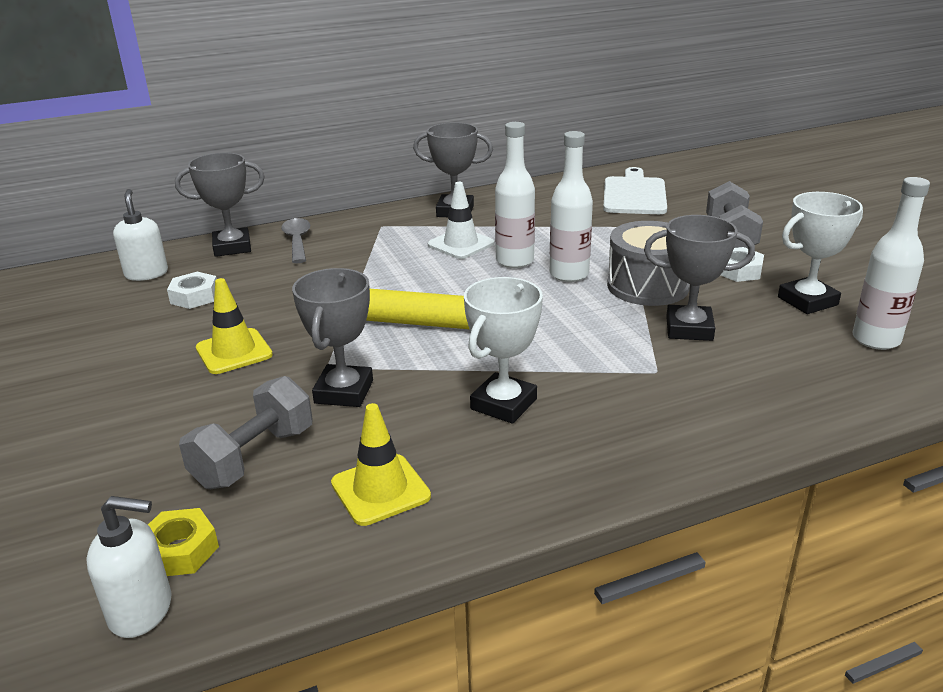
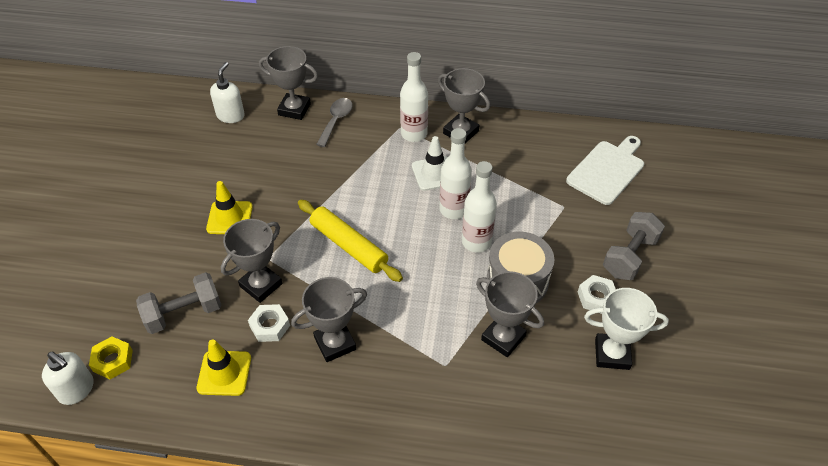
camera: 30 degrees right, 20 degrees up
(195, 296) = (242, 153): white nut -> white nut (270, 326)
(504, 404) = (335, 343): white trophy -> grey trophy
(876, 339) = (617, 416): white bottle -> white bottle (414, 134)

